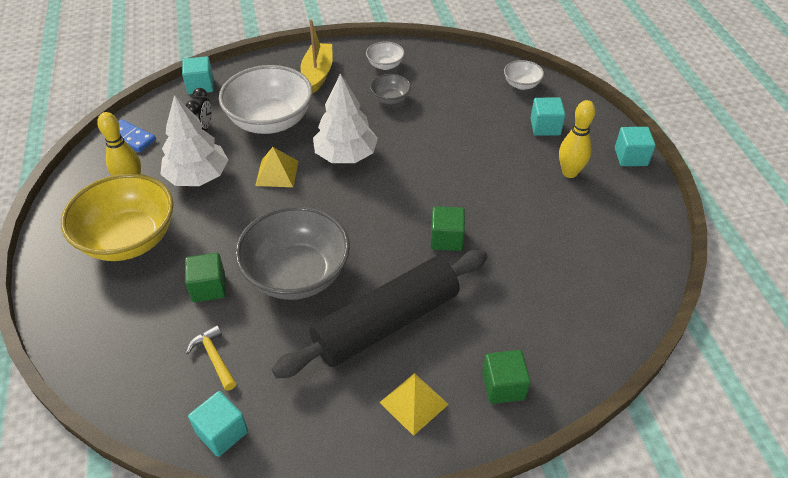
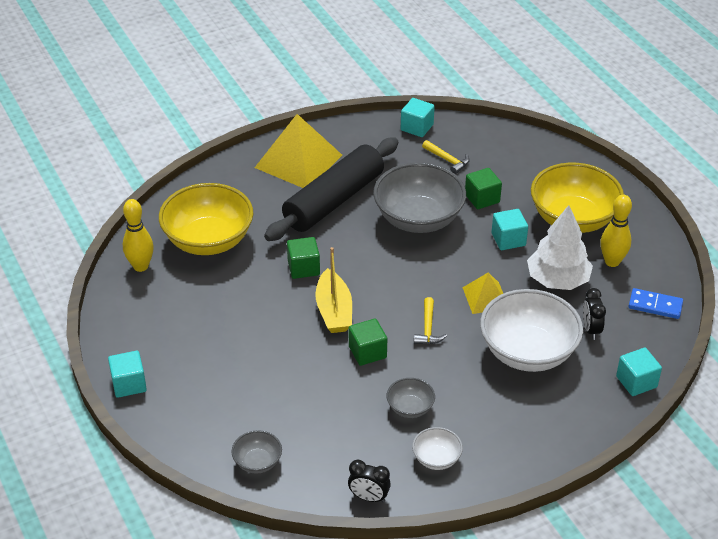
camera: 165 degrees right, 5 degrees down
(317, 74) = (512, 427): yellow boat -> yellow boat (334, 311)
(346, 155) = (428, 328): white tree -> yellow hammer
(414, 403) = (298, 161): yellow pyramid -> yellow pyramid, size x1.86
(443, 52) = (368, 497): none -> black clock
(503, 386) = (238, 180): green cube -> green cube (367, 352)
(521, 84) = (257, 462): white bowl -> grey bowl
(545, 127) = (224, 404): turquoise cube -> turquoise cube (508, 239)
(550, 296) = (208, 240): none -> yellow bowl
(569, 172) = (194, 353): yellow bowling pin -> yellow bowling pin (141, 266)

